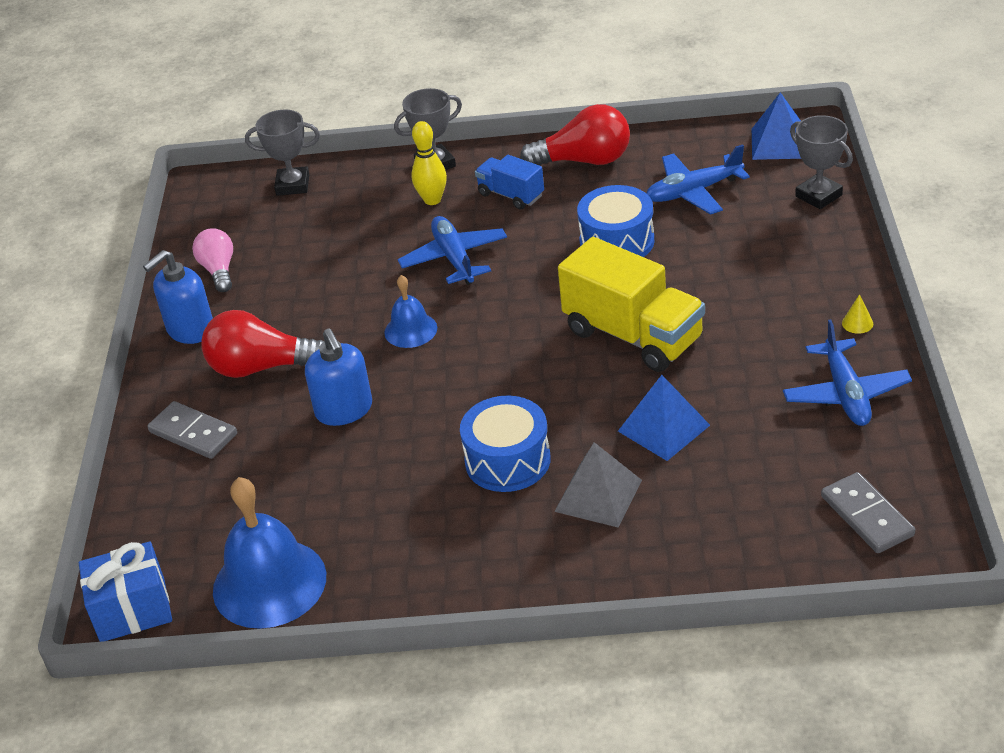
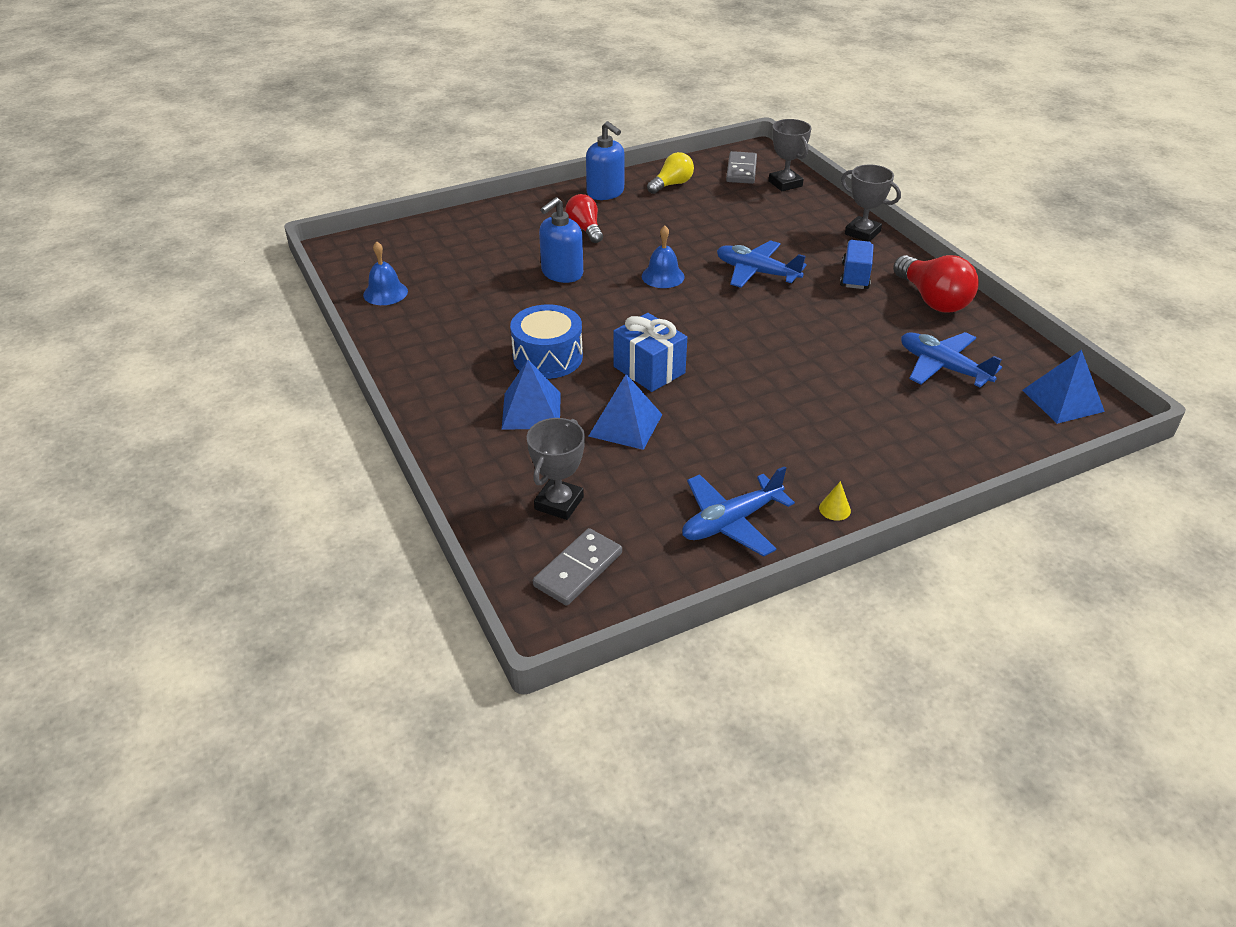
camera: 60 degrees right, 0 degrees up
(132, 610) = (345, 252): blue gift -> blue gift (649, 370)
(190, 329) = (605, 193): blue soap dispenser -> blue soap dispenser turned 150 degrees counterclockwise
(193, 433) = (508, 224): grey domino -> grey domino (741, 170)
(219, 270) = (672, 184): pink light bulb -> yellow light bulb
(261, 367) = (585, 229): red light bulb -> red light bulb, size x0.65
(269, 583) = (385, 293): blue bell -> blue bell, size x0.54
(432, 200) = (818, 244): yellow bowling pin -> none
(454, 259) = (757, 272): blue plane -> blue plane turned 105 degrees counterclockwise
(598, 495) = (531, 410): grey pyramid -> blue pyramid
(617, 241) = (840, 343): blue drum -> none
(633, 335) = (727, 381): yellow truck -> none
(818, 196) = (1005, 443): grey trophy -> grey trophy (559, 503)

